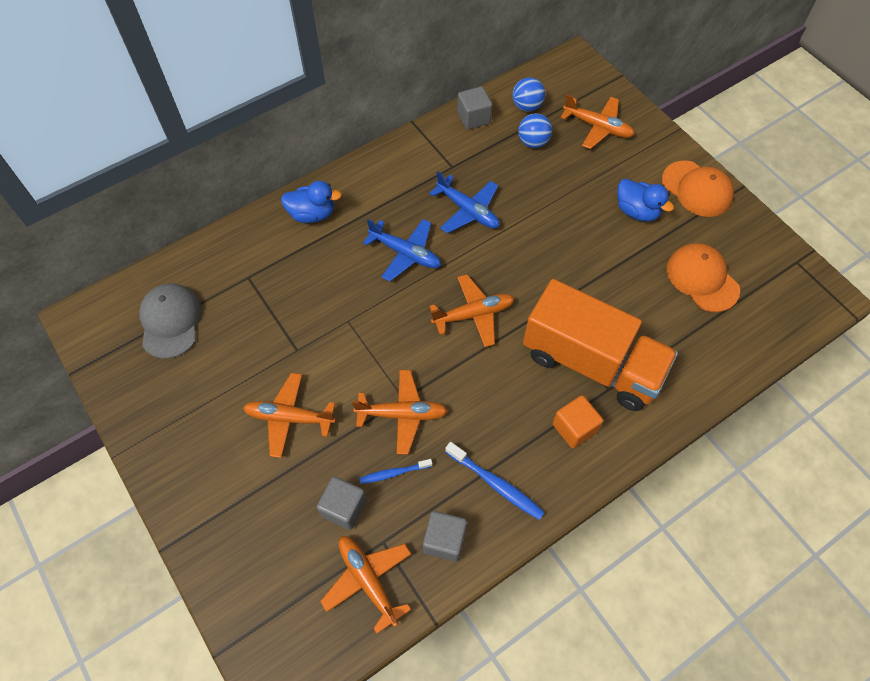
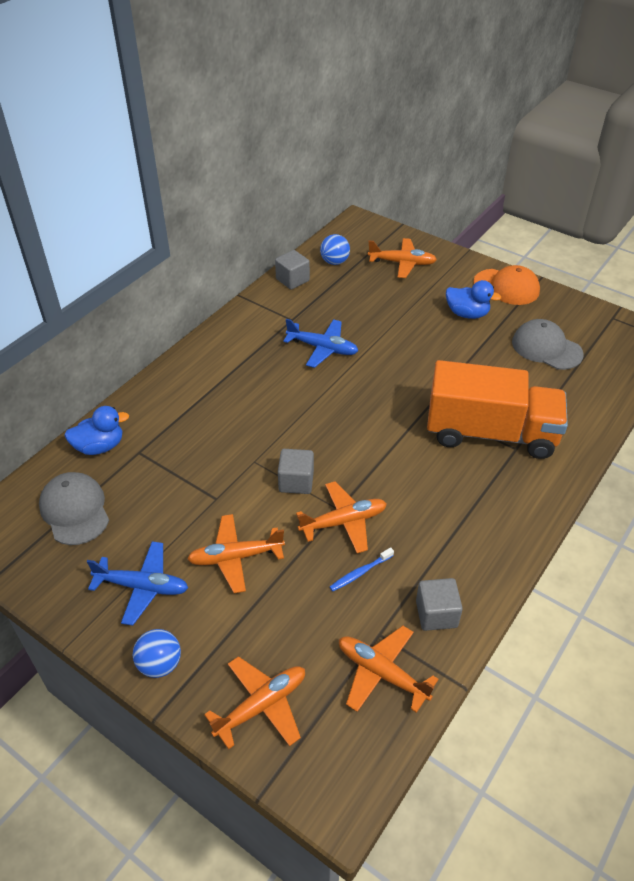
camera: 20 degrees left, 15 degrees down
(312, 214) = (179, 386): blue duck -> blue duck (100, 446)
(344, 508) = (327, 617): grey cube -> grey cube (296, 481)
(405, 253) = (282, 394): blue plane -> blue plane (142, 587)
(473, 314) = (368, 425): orange plane -> orange plane (262, 705)
(496, 484) = (459, 552): blue toothbrush -> none
(533, 142) = (353, 286): blue ball -> blue ball (160, 664)
(574, 428) = (503, 487): orange cube -> none
(702, 279) = (546, 348): orange cap -> grey cap

